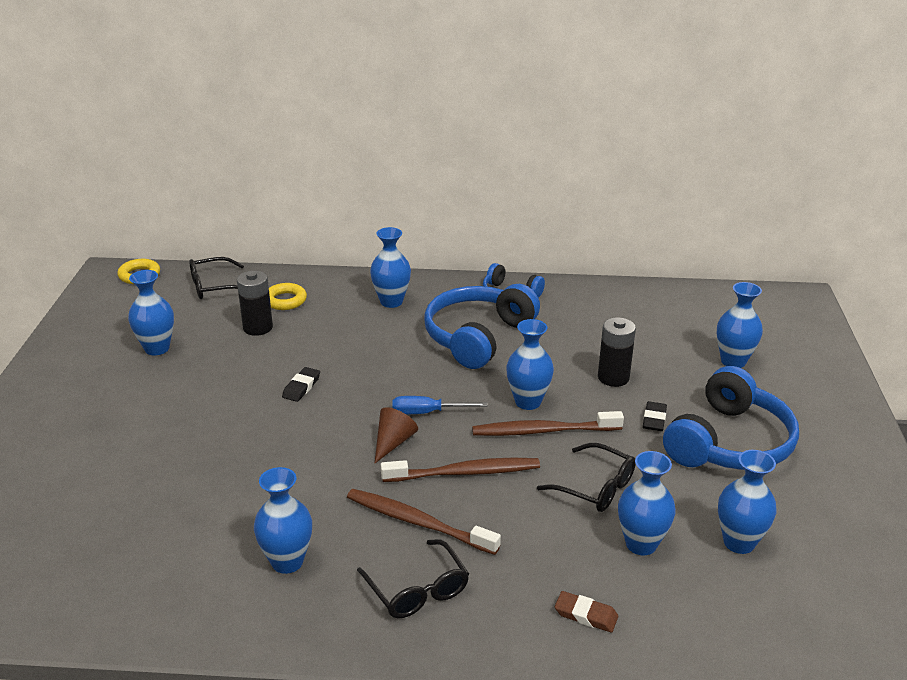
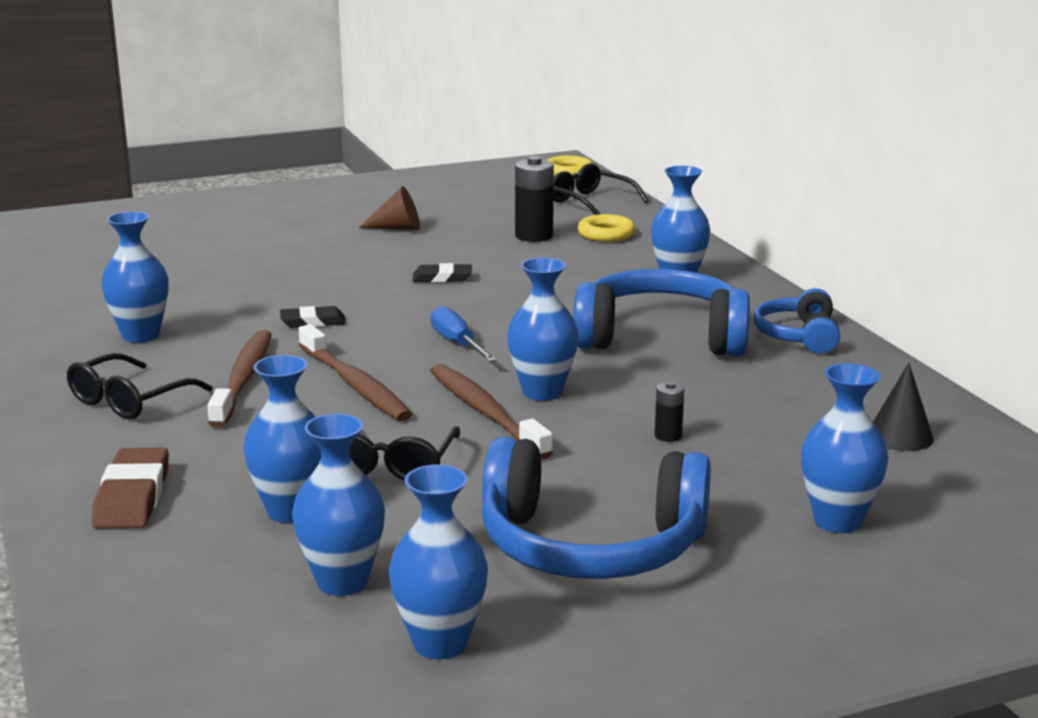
camera: 65 degrees right, 10 degrees down
(157, 348) = (443, 210): blue vase -> blue vase (440, 643)
(393, 442) = (380, 339): brown cone -> brown cone (397, 228)
(586, 615) = (132, 496): brown eraser -> brown eraser, size x1.55
(613, 378) = (668, 436): black battery -> black battery, size x0.52
(652, 312) = (900, 436): none -> black cone
(654, 419) = (592, 480): black eraser -> black eraser (313, 322)

